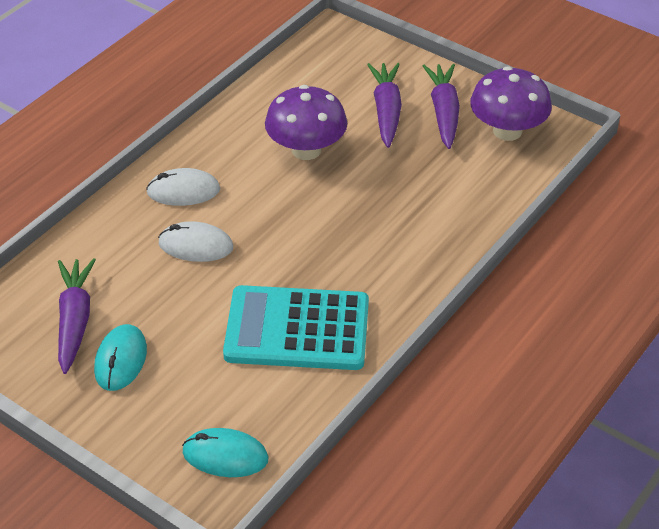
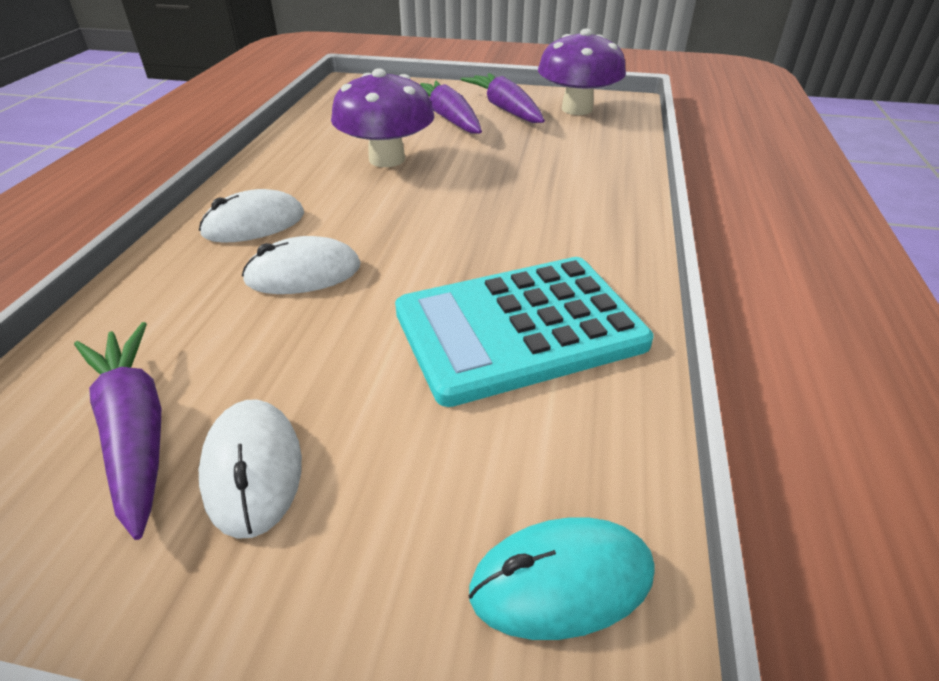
camera: 25 degrees left, 5 degrees down
(120, 360) = (252, 469): turquoise mouse -> white mouse

